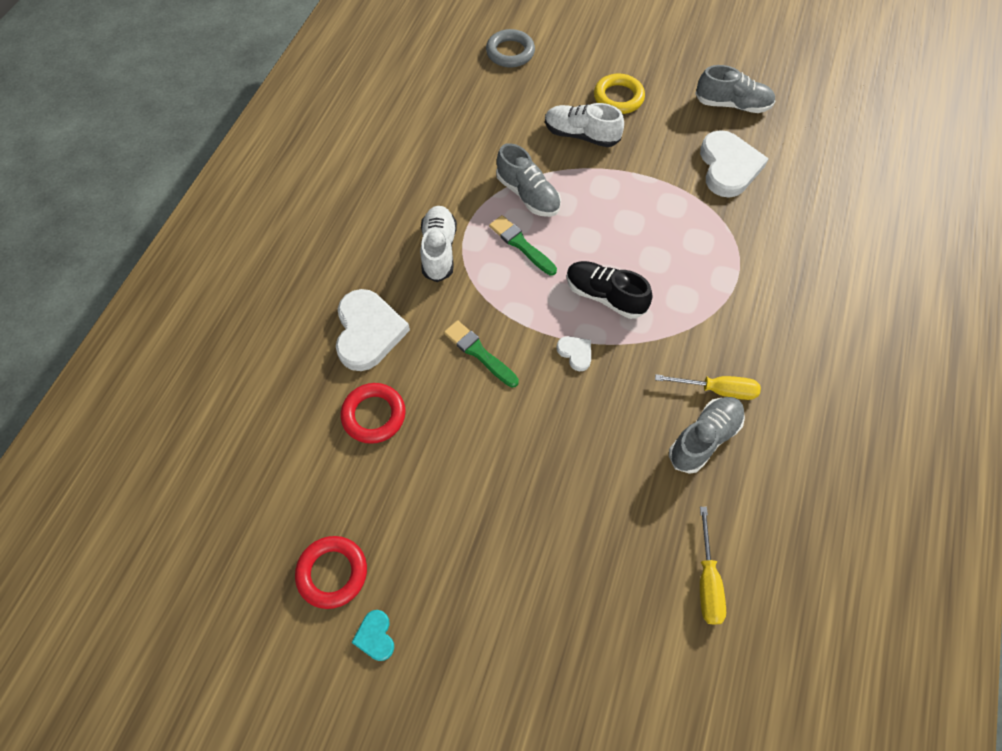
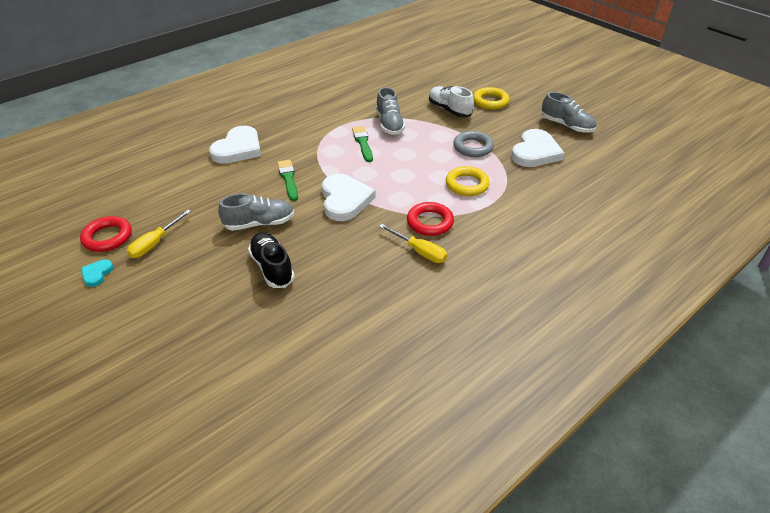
camera: 30 degrees right, 20 degrees down
(374, 415) = (203, 182): red ring -> red ring (430, 222)
(439, 250) = (313, 130): white shoe -> none
(510, 52) = (441, 66): grey ring -> grey ring (473, 147)
(575, 353) = (345, 200): white heart -> white heart, size x2.16
(605, 296) = (390, 182): black shoe -> black shoe (272, 267)
(692, 258) = (467, 184): none -> yellow ring
(704, 439) = (385, 271): grey shoe -> grey shoe (259, 223)
(707, 580) = (313, 342): yellow screwdriver -> yellow screwdriver (155, 243)

